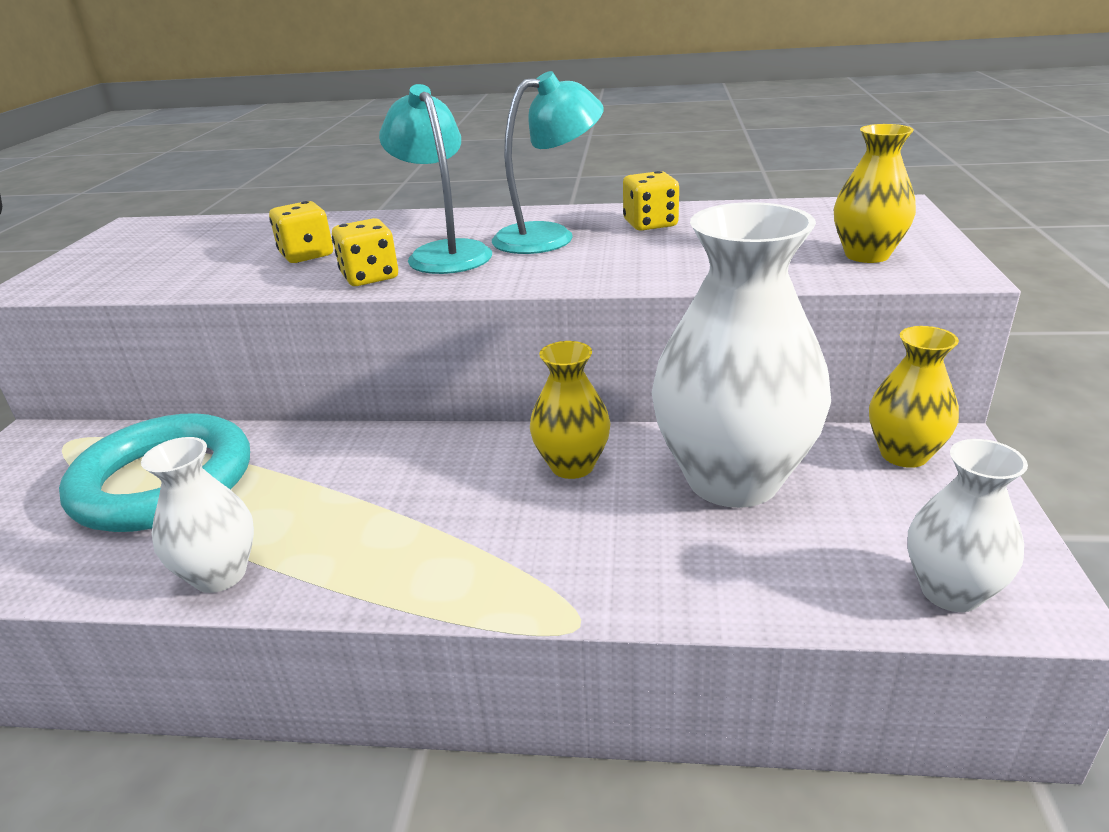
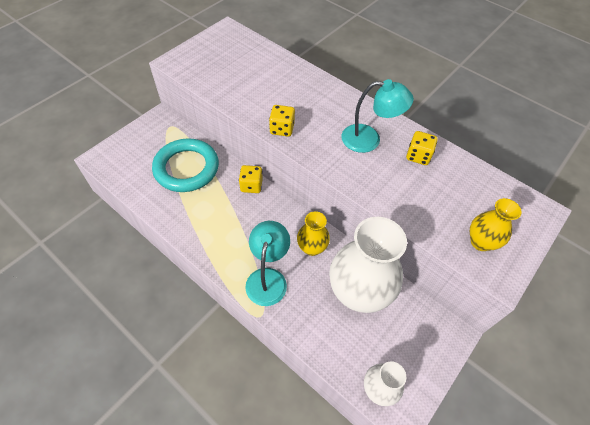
camera: 30 degrees right, 25 degrees up
(220, 575) = (180, 224): white vase -> none
(306, 255) = (272, 96): yellow dice -> yellow dice (251, 185)
(444, 253) = (320, 127): turquoise lamp -> turquoise lamp (268, 278)
(904, 454) = (431, 325): yellow vase -> none

